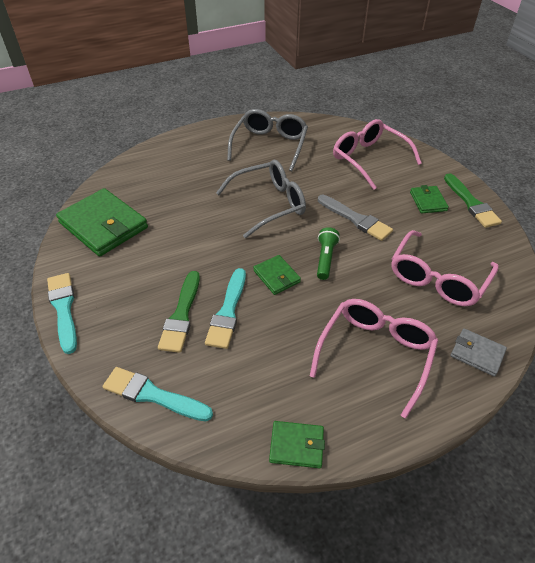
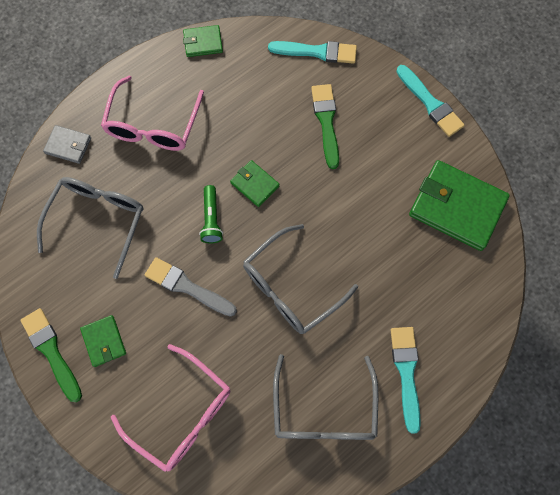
camera: 165 degrees right, 25 degrees up
(228, 311) = (287, 135): turquoise brush -> turquoise brush (406, 373)
(437, 278) = (98, 220): pink glasses -> grey glasses

